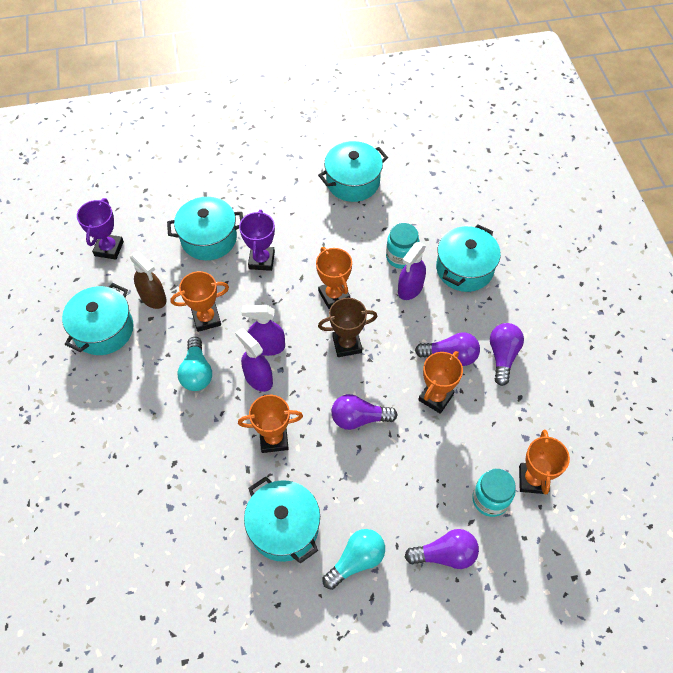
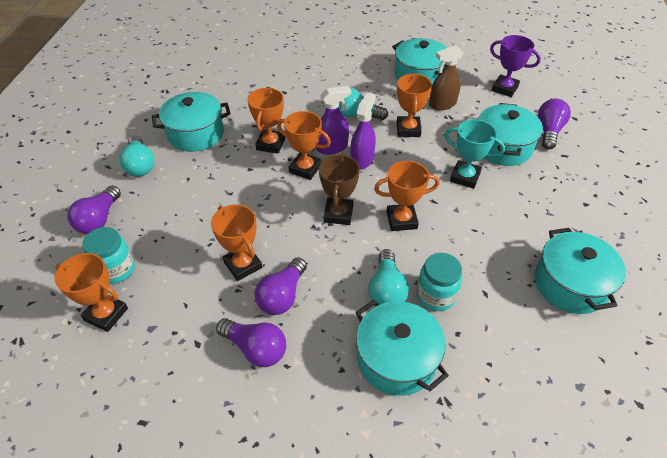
camera: 110 degrees right, 10 degrees down
(261, 260) = (465, 177): purple trophy -> turquoise trophy
(299, 392) = (305, 169): none -> orange trophy
(359, 418) = (256, 200): purple light bulb -> purple light bulb (548, 131)
(410, 288) = (386, 289): purple spray bottle -> turquoise light bulb

